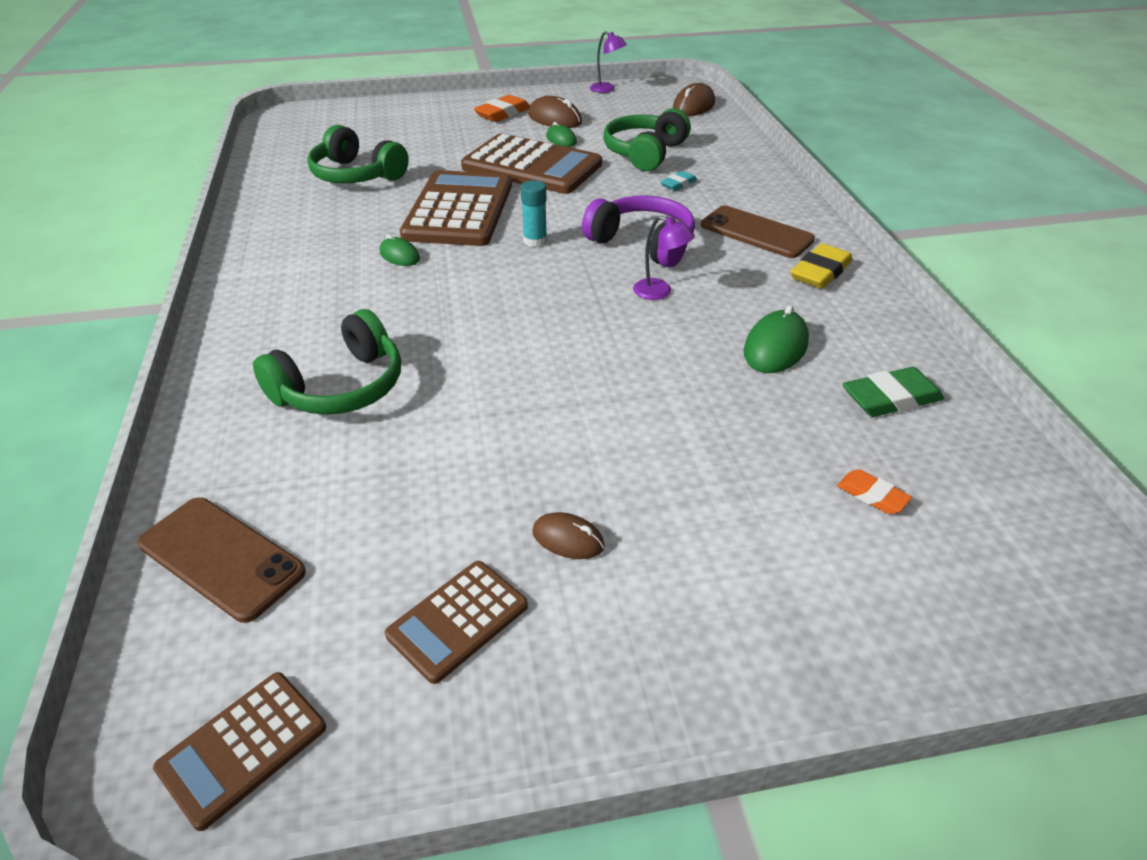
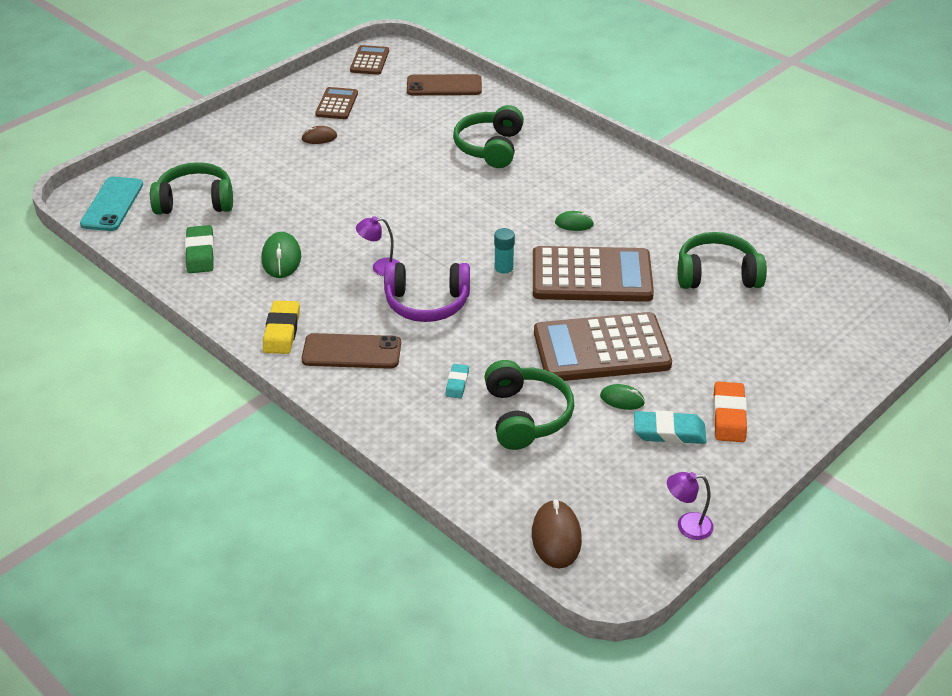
camera: 145 degrees right, 0 degrees up
(459, 210) = (591, 276): brown calculator -> brown calculator turned 60 degrees counterclockwise
(554, 119) = (669, 432): brown mouse -> turquoise eraser
(872, 495) = (195, 201): orange eraser -> green headphones
(890, 398) = (200, 253): green eraser -> green eraser turned 45 degrees counterclockwise
(1040, 560) = (112, 204): none -> turquoise phone

